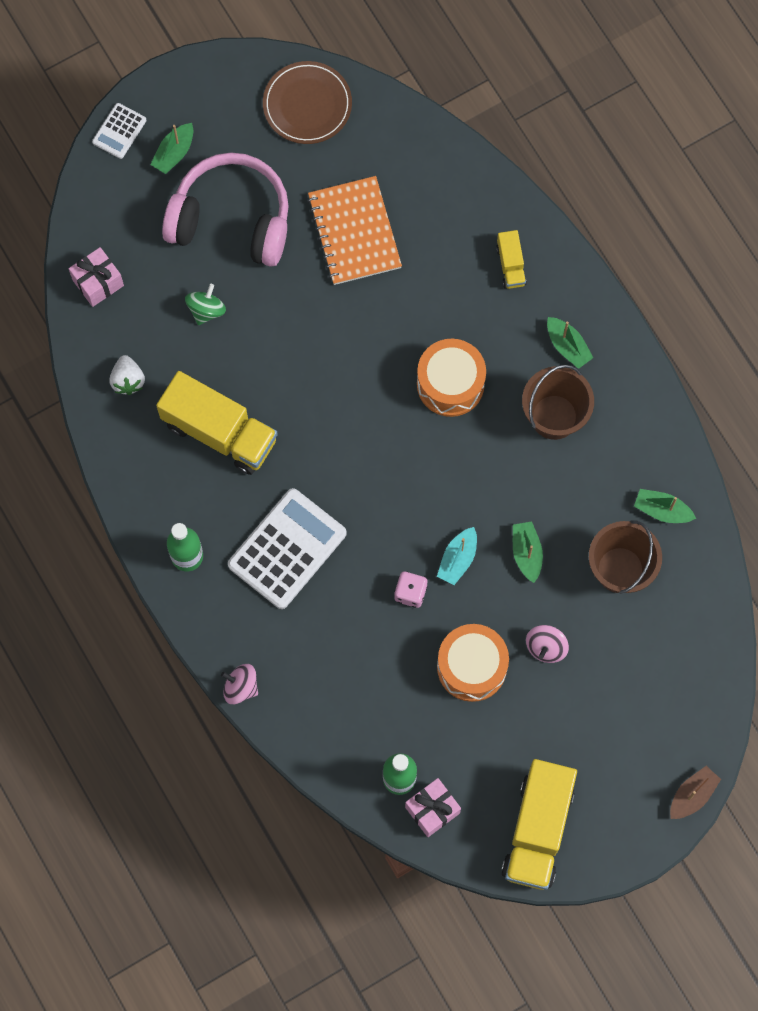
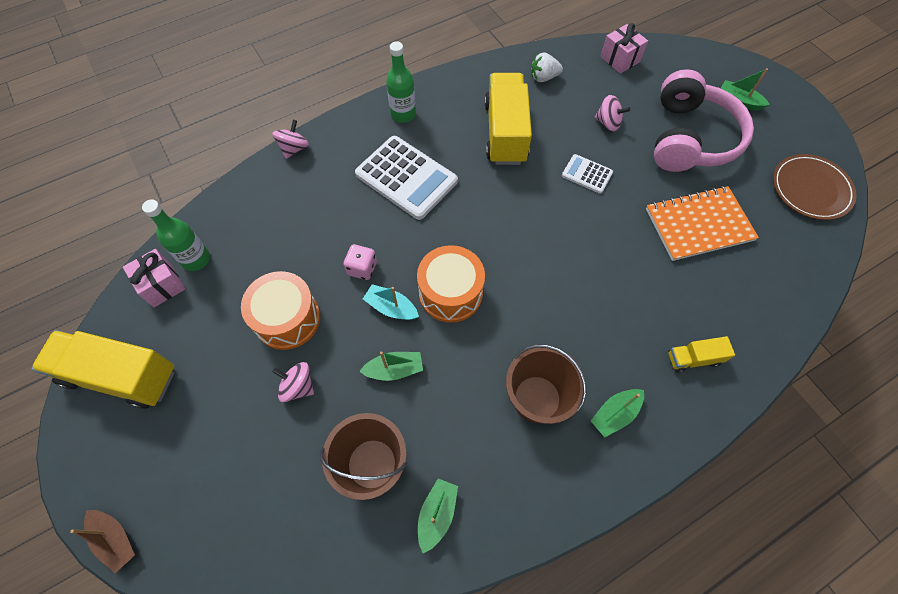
camera: 90 degrees right, 10 degrees down
(119, 131) = (747, 68): white calculator -> white calculator (587, 174)
(206, 310) = (608, 123): green spinning top -> pink spinning top
(219, 432) = (505, 133): yellow truck -> yellow truck turned 150 degrees clockwise
(450, 384) = (562, 302): orange drum -> orange drum (450, 293)

